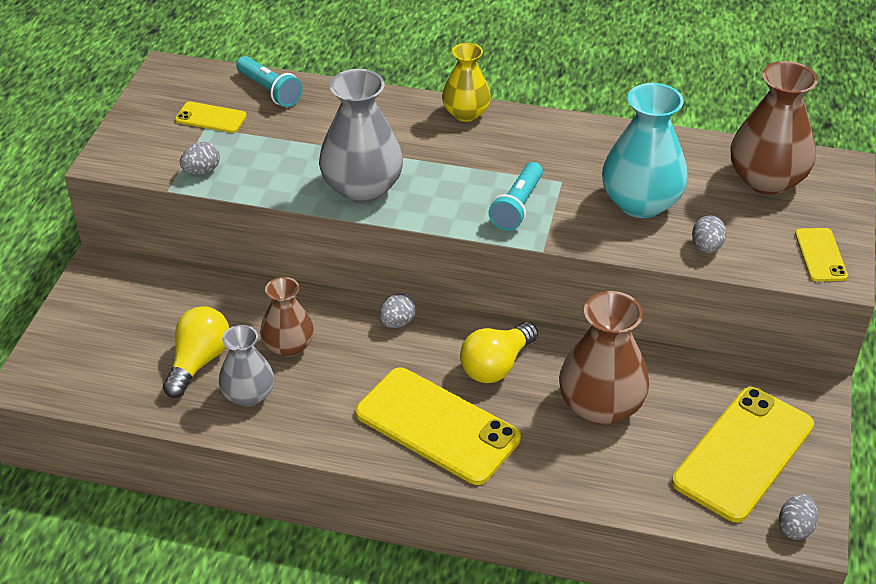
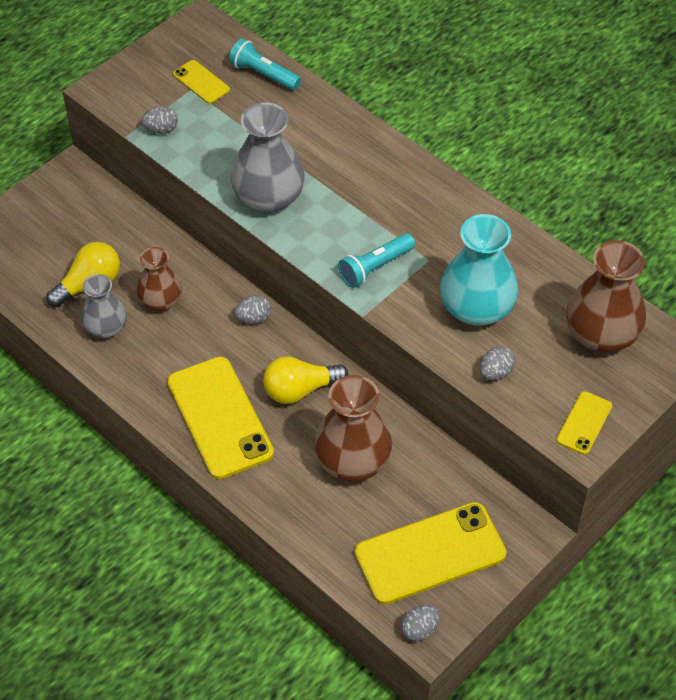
camera: 30 degrees right, 10 degrees up
(269, 91) = (263, 74): turquoise flashlight -> turquoise flashlight turned 135 degrees clockwise
(466, 113) = (402, 161): yellow vase -> none

